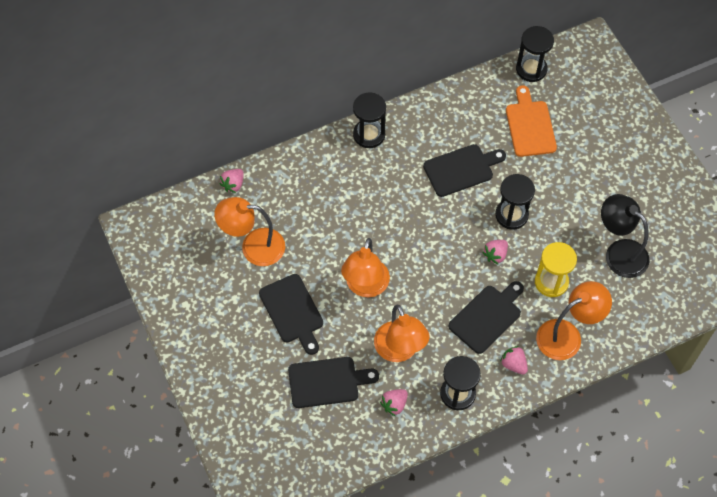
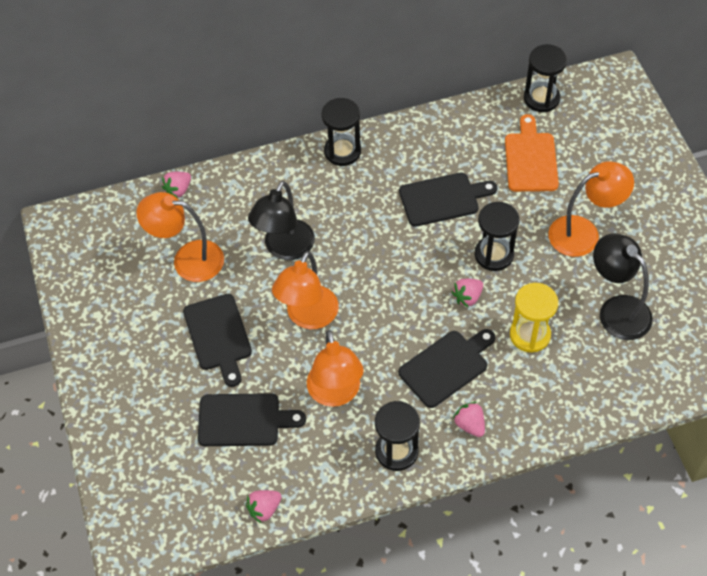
camera: 10 degrees right, 5 degrees down
(335, 228) = (285, 249): none -> black lamp
(394, 404) = (318, 455): pink strawberry -> pink strawberry (264, 509)
(567, 335) = (540, 398): orange lamp -> orange lamp (584, 233)

